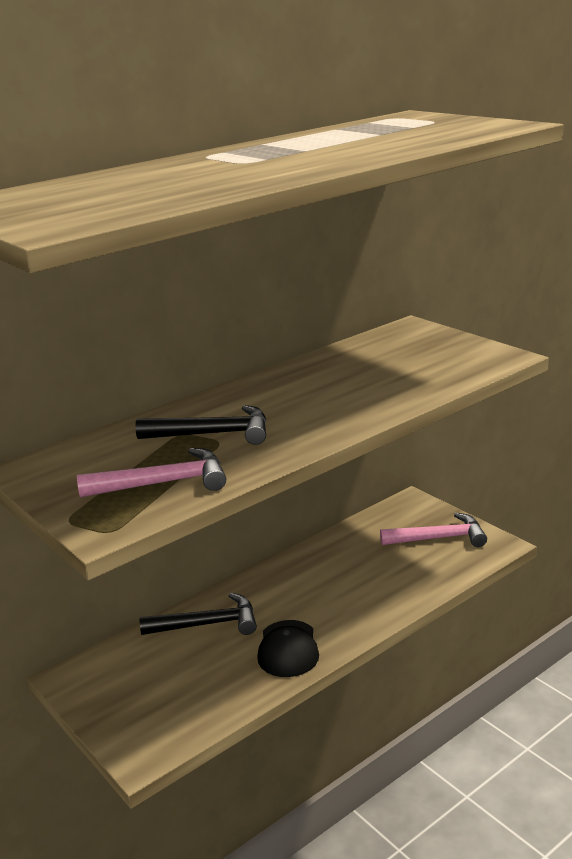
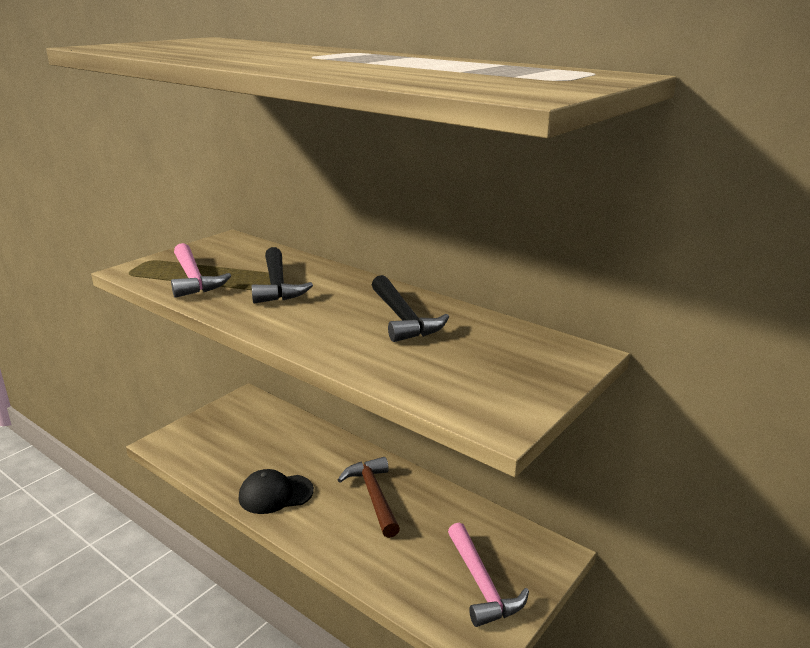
camera: 75 degrees right, 0 degrees up
(208, 624) = (308, 446): black hammer -> black hammer (403, 319)
(312, 584) = (373, 496): none -> brown hammer

